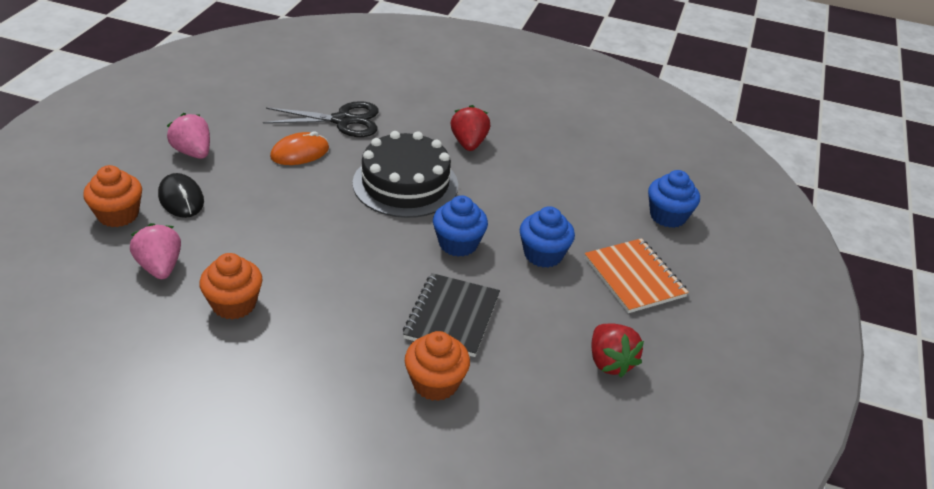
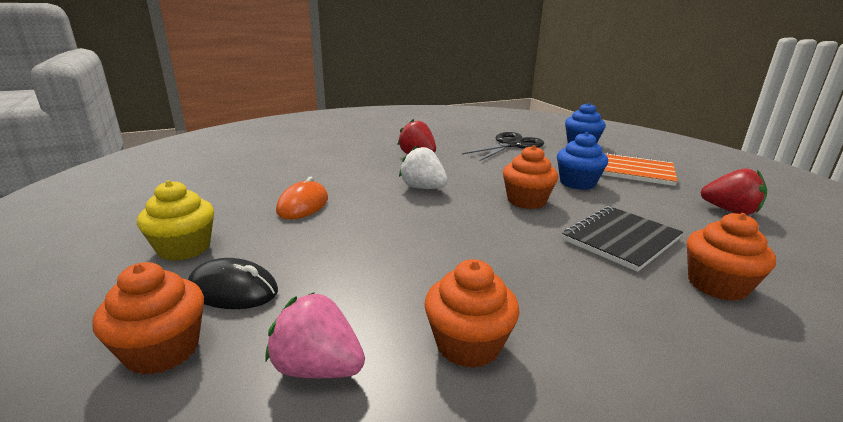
camera: 40 degrees left, 15 degrees down
(193, 152) = (184, 248): pink strawberry -> yellow cupcake
(343, 120) = (303, 175): black scissors -> black scissors (511, 145)
(405, 184) = (423, 188): black cake -> white strawberry
(451, 316) = (620, 239): black notebook -> black notebook turned 75 degrees clockwise
(458, 244) = (526, 201): blue cupcake -> orange cupcake

